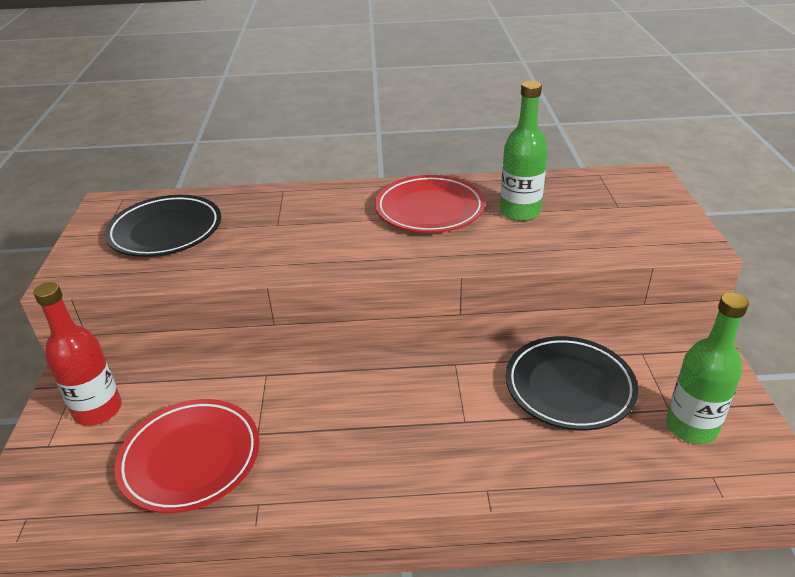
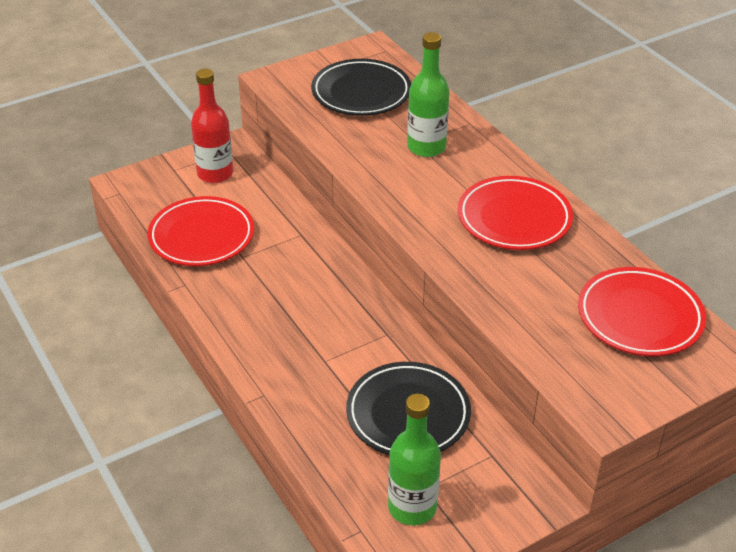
camera: 60 degrees right, 5 degrees up
(520, 212) = (560, 277): green bottle -> green bottle (426, 147)
(589, 194) = (639, 317): none -> red plate

